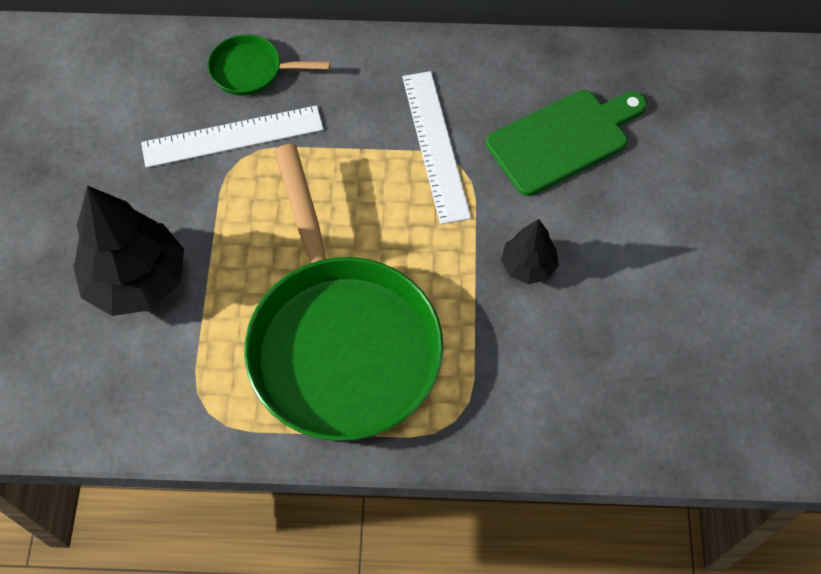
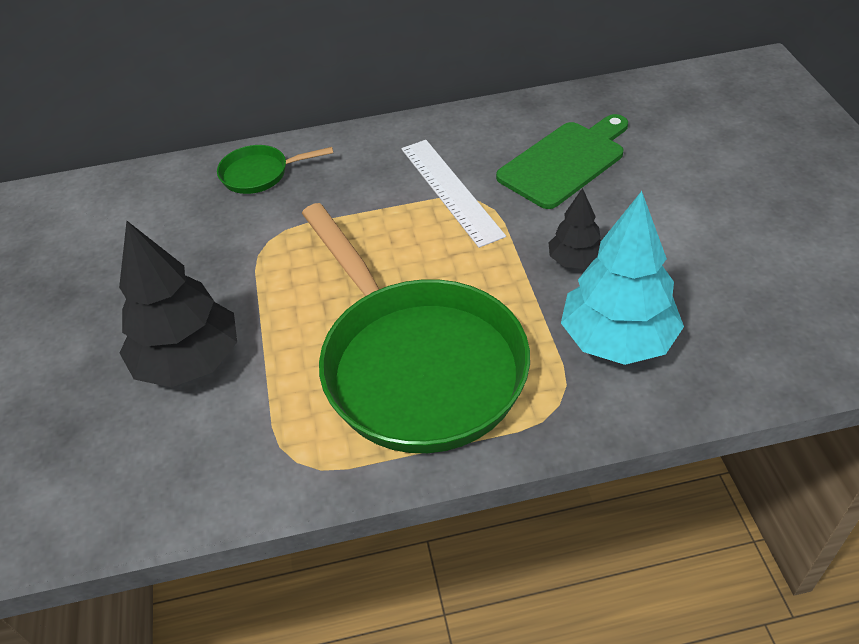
camera: 10 degrees left, 15 degrees down
(232, 137) = (256, 225): white ruler -> none
(533, 367) = (617, 340): none -> turquoise tree

